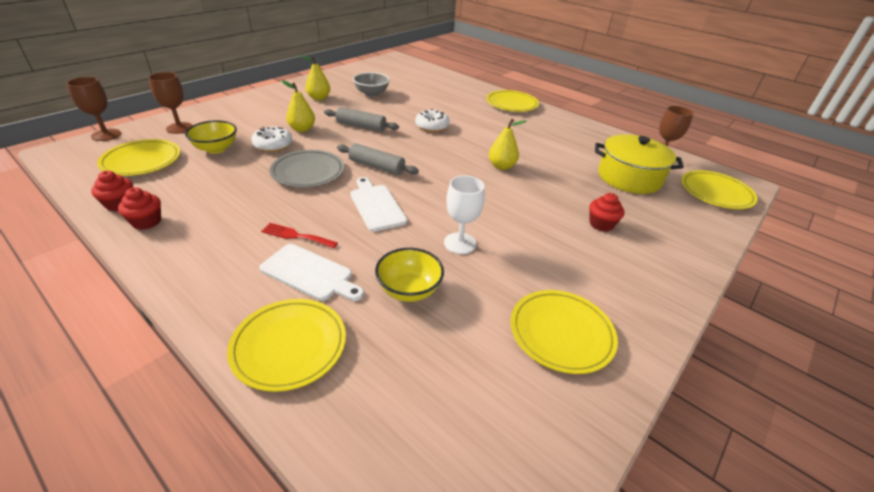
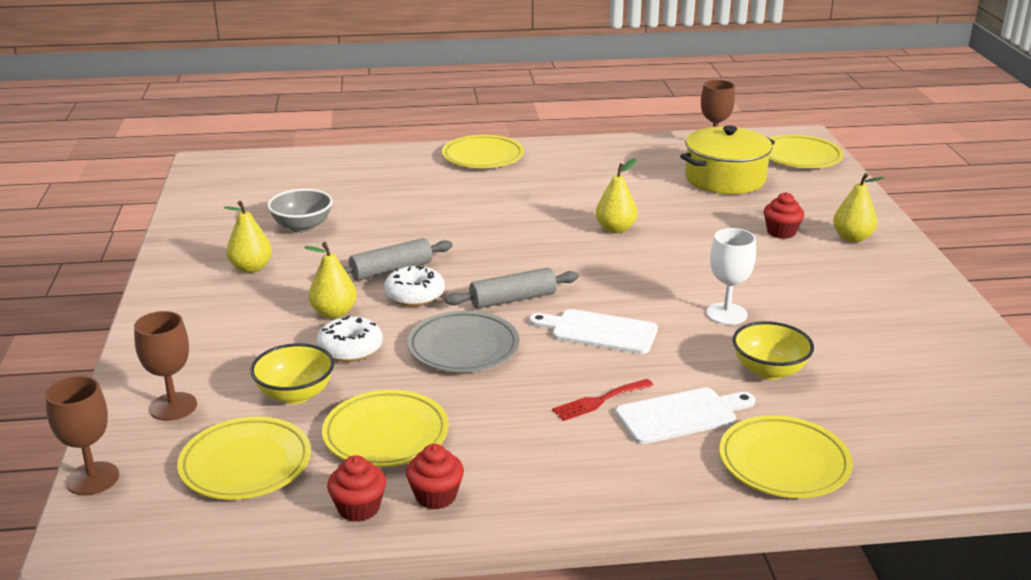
camera: 45 degrees left, 10 degrees down
(432, 126) = (463, 227): white donut -> white donut (414, 295)
(561, 333) = (901, 324): yellow plate -> yellow plate (386, 434)
(648, 258) = (852, 238): none -> yellow pear

